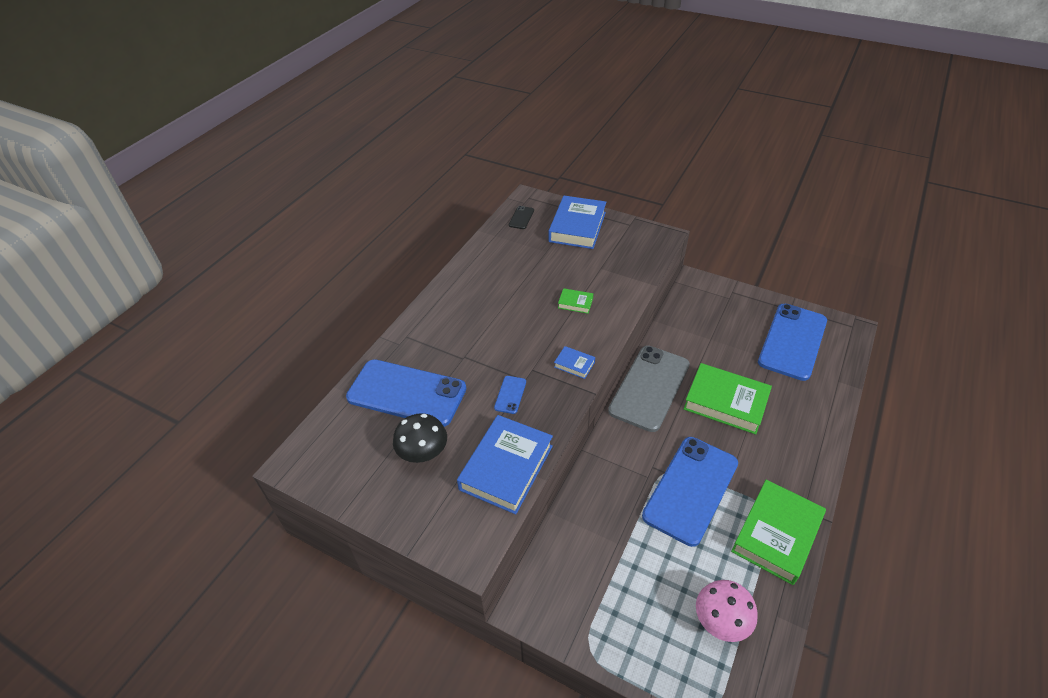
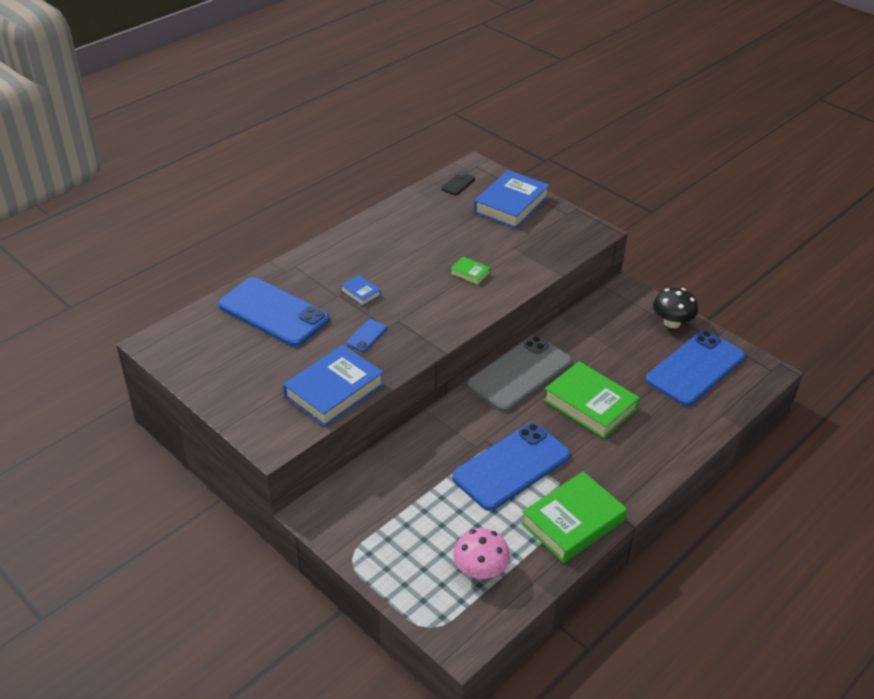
camera: 15 degrees right, 5 degrees down
(423, 453) = (266, 362): black mushroom -> black mushroom (672, 322)
(574, 364) = (440, 325): blue book -> blue book (360, 293)

